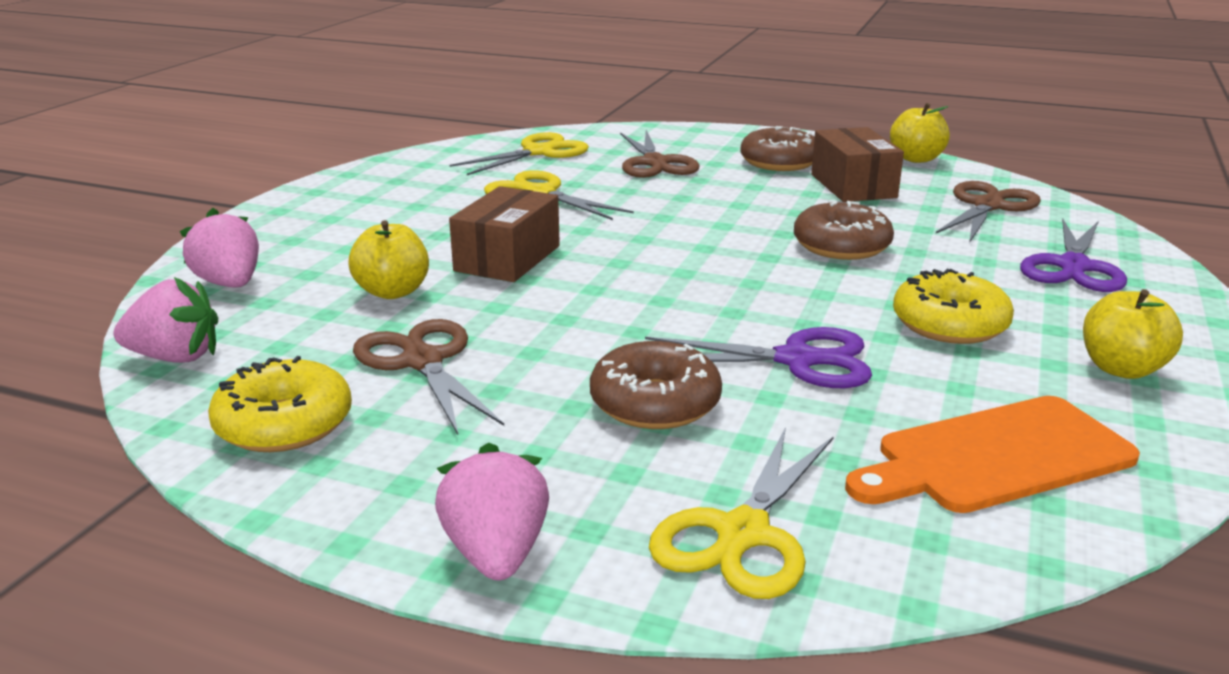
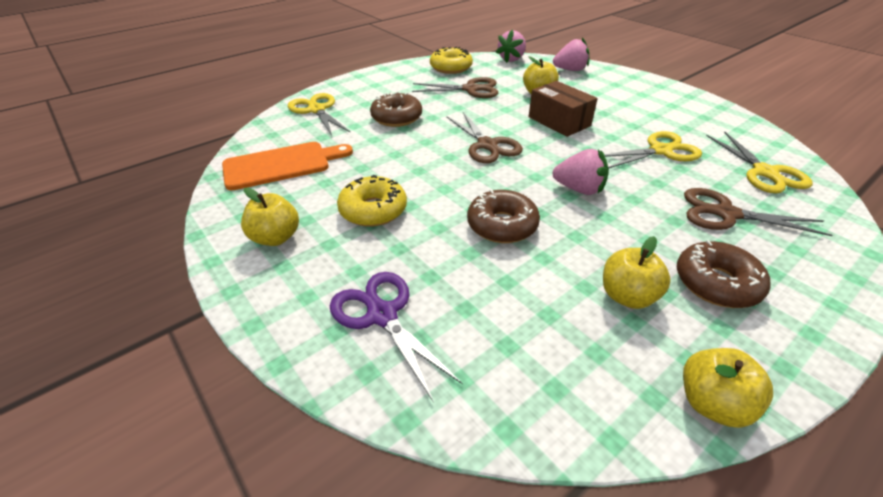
camera: 120 degrees right, 15 degrees up
(496, 553) = (356, 81): pink strawberry -> pink strawberry (579, 189)
(797, 360) = (391, 154): purple scissors -> none
(853, 186) = (627, 296): brown box -> yellow apple
(988, 206) = (531, 358): brown scissors -> brown scissors (487, 145)
(996, 456) = (282, 165): orange cutting board -> orange cutting board turned 60 degrees clockwise

